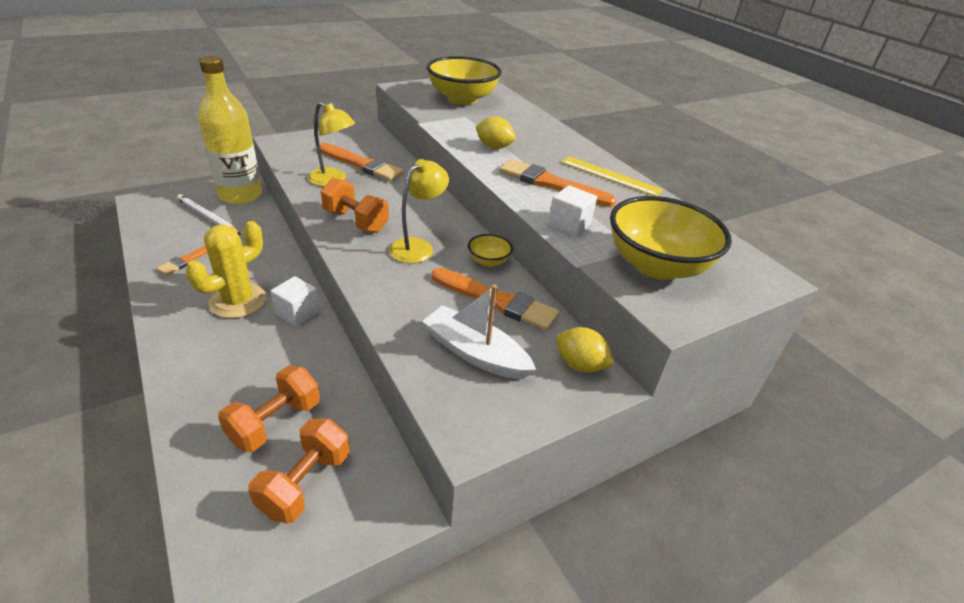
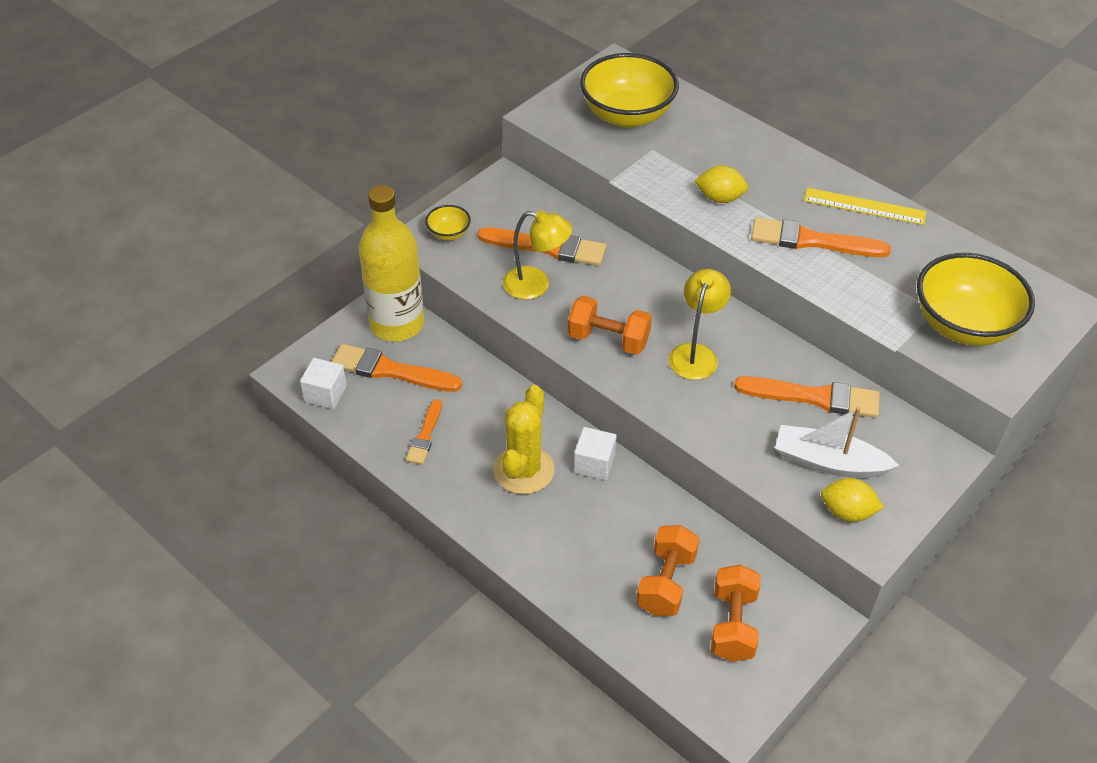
camera: 15 degrees left, 10 degrees up
(208, 217) = (390, 370): white pencil -> orange brush
(488, 261) = (776, 350): yellow bowl -> yellow bowl (449, 233)
(569, 225) = (861, 297): white cube -> white cube (325, 394)
(580, 365) = (923, 444): yellow lemon -> yellow lemon (847, 512)

